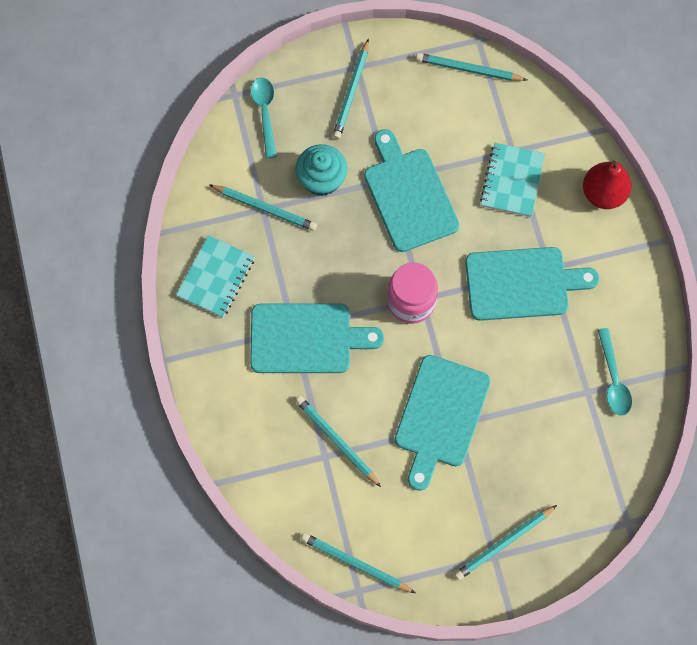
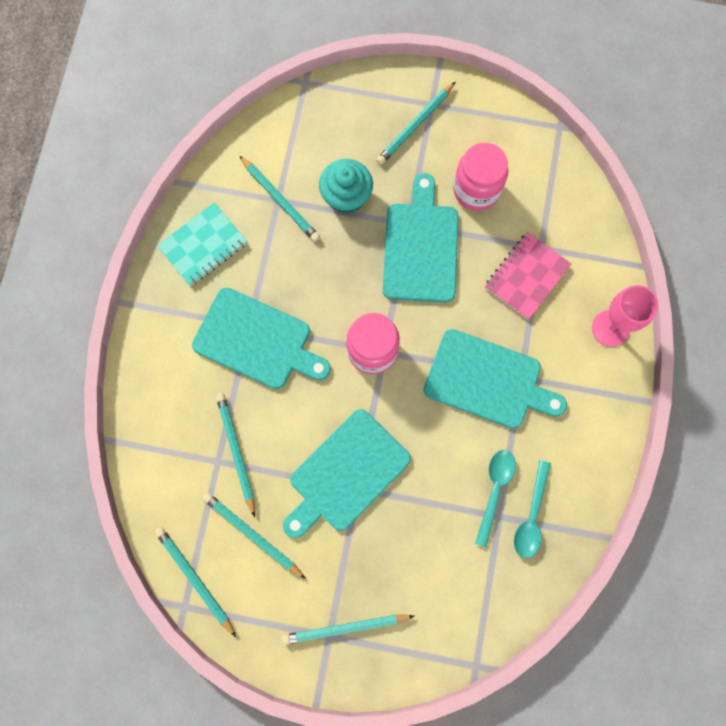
camera: 25 degrees right, 5 degrees up
(265, 113) = (325, 111): turquoise spoon -> turquoise spoon (495, 490)
(432, 125) = (476, 190): none -> pink jar
(468, 69) = (537, 151): turquoise pencil -> turquoise pencil (252, 534)
(512, 181) = (526, 277): turquoise notebook -> pink notebook
(603, 193) = (610, 328): red pear -> pink goblet

